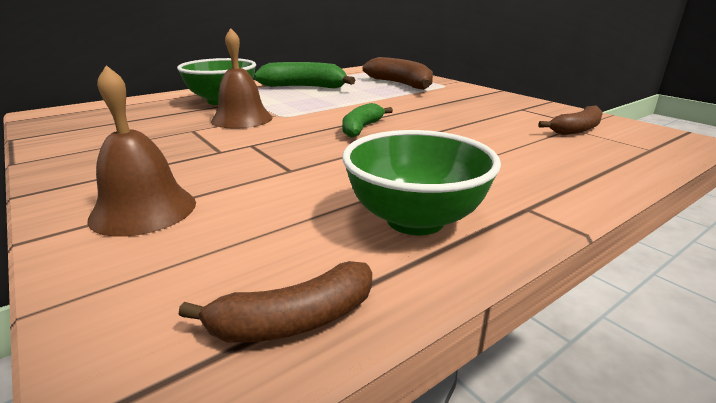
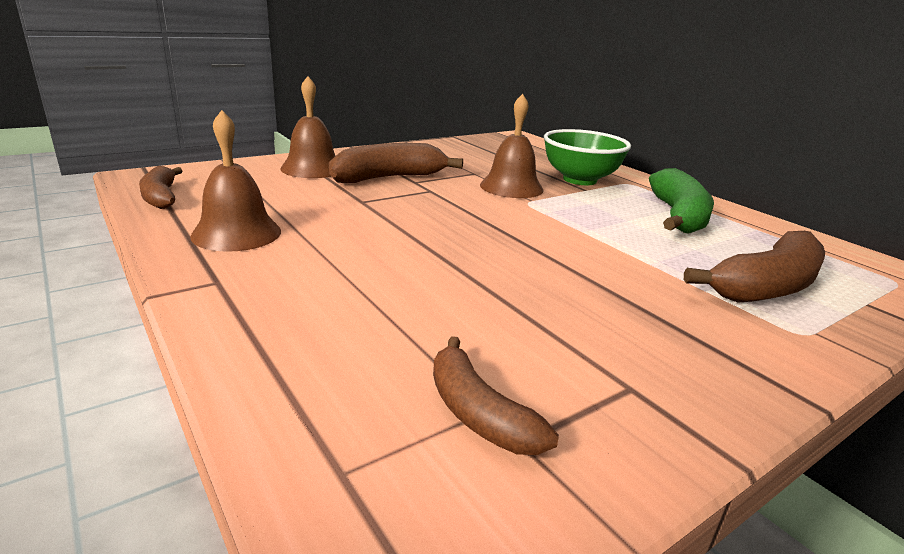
camera: 90 degrees right, 0 degrees up
(204, 163) = (389, 178): none -> brown banana
(362, 128) = (481, 234): green banana -> none
(415, 220) = (236, 233): green bowl -> brown bell

